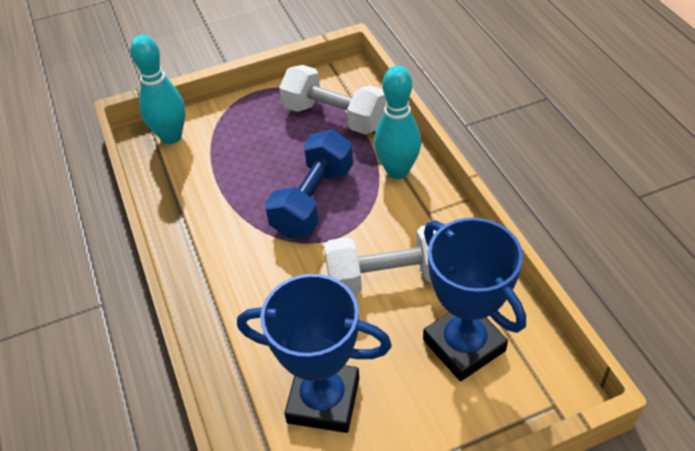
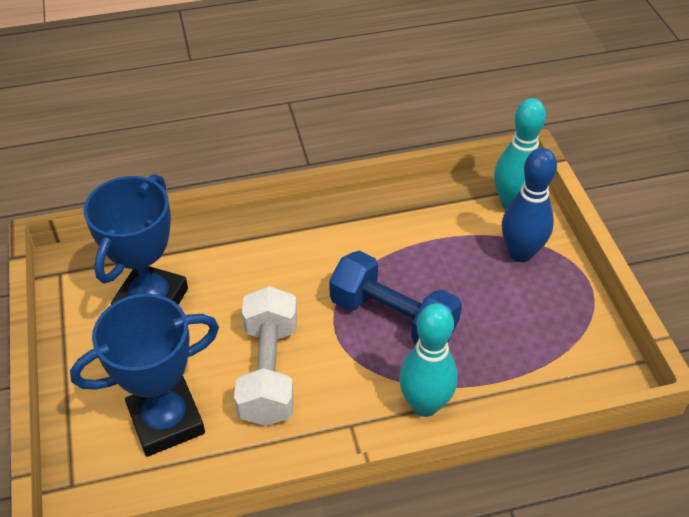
camera: 95 degrees right, 0 degrees up
(230, 128) = (520, 253): none -> blue bowling pin
(334, 117) = (531, 353): white dumbbell -> none

